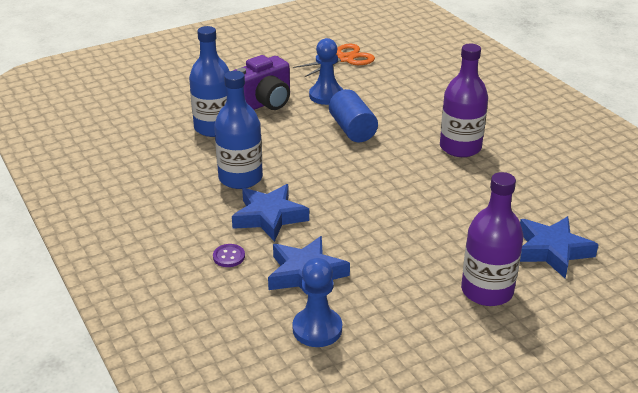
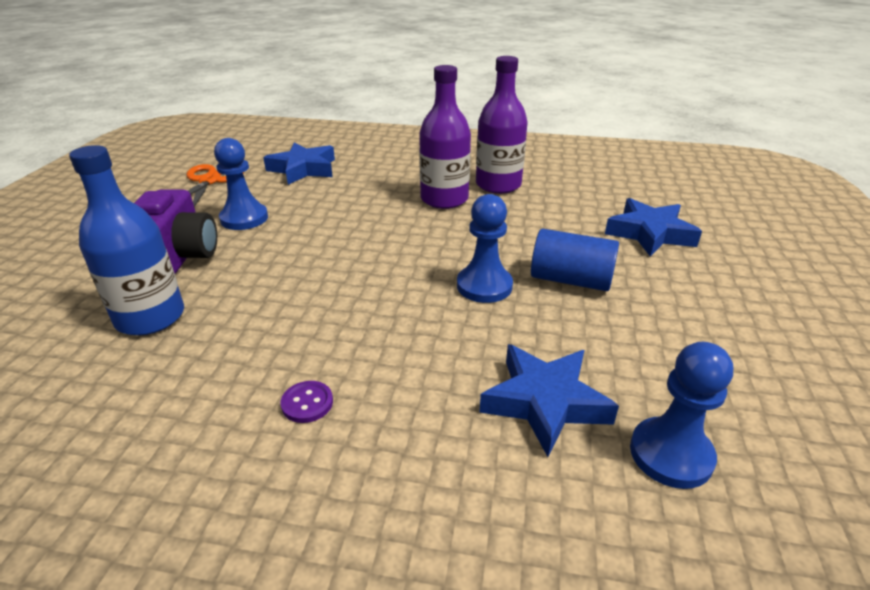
camera: 50 degrees left, 0 degrees up
(229, 257) = (433, 458): purple button -> purple button (307, 403)
(240, 178) = (283, 352): blue bottle -> none
(269, 217) = (394, 371): blue star -> blue star (303, 169)
(352, 129) = (325, 233): blue cylinder -> blue cylinder (570, 280)
(381, 210) = (484, 286): none -> blue pawn
(487, 291) = (685, 293): purple bottle -> purple bottle (498, 185)

